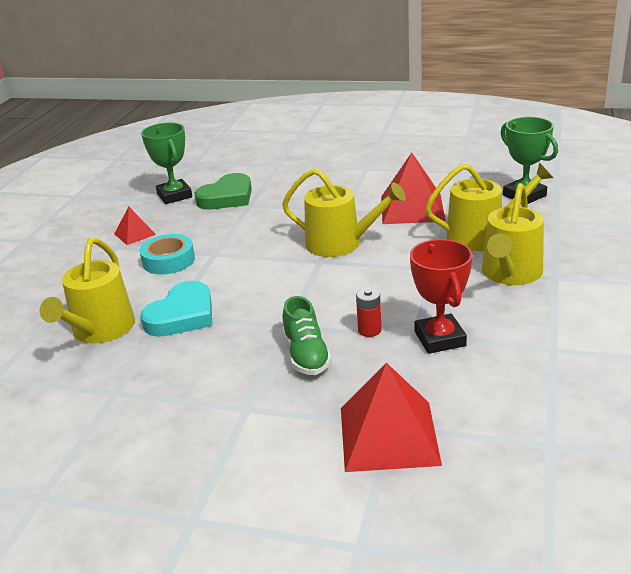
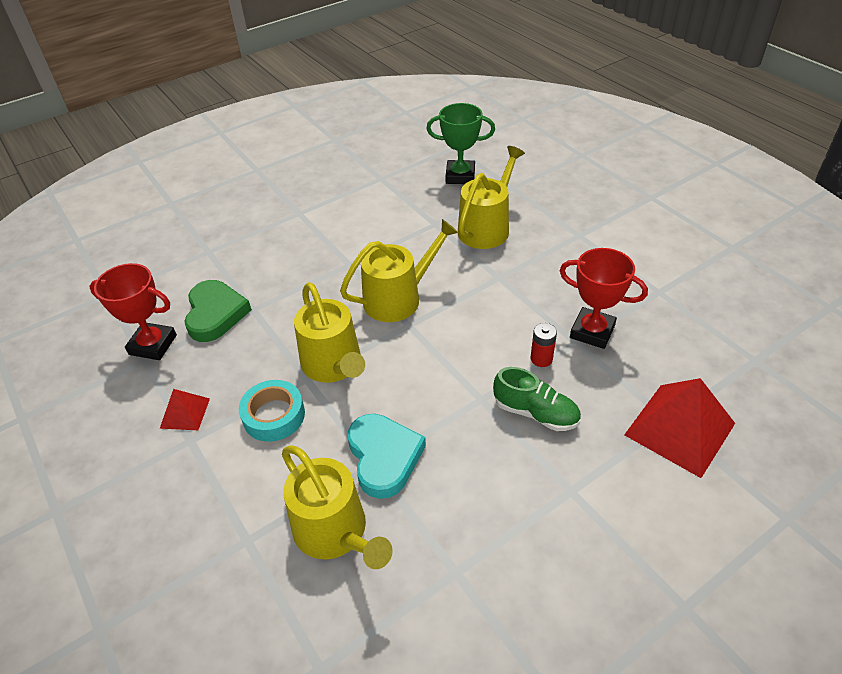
camera: 50 degrees left, 15 degrees up
(174, 195) = (153, 345): green trophy -> red trophy
(412, 208) = (400, 232): red pyramid -> none
(510, 273) = (551, 249): yellow watering can -> yellow watering can (334, 365)

